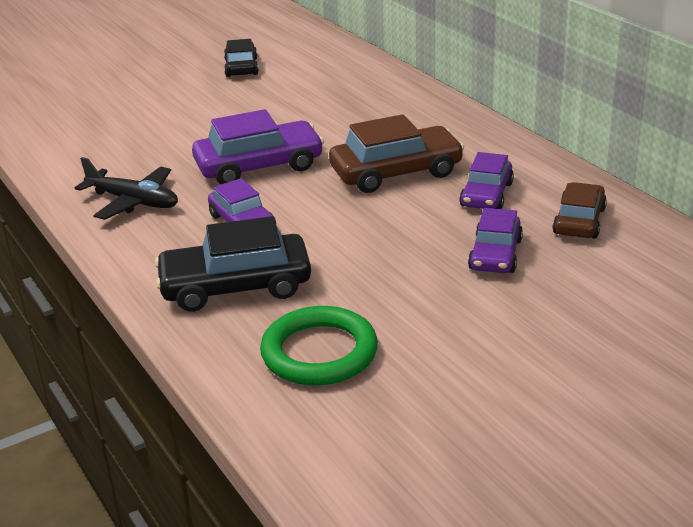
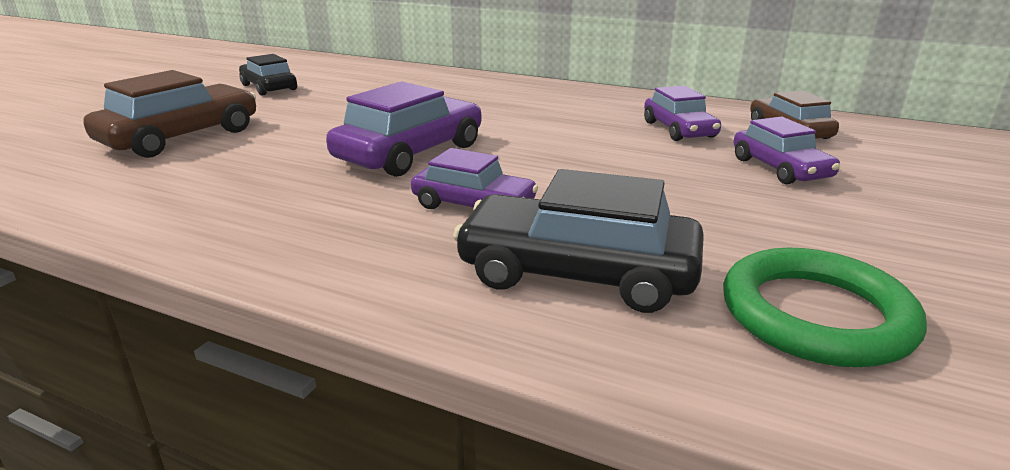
camera: 35 degrees left, 5 degrees down
(133, 202) = (287, 219): black plane -> none
(235, 286) = (577, 273): black car -> black car turned 60 degrees clockwise
(396, 172) = (566, 130): brown car -> brown car (180, 137)

